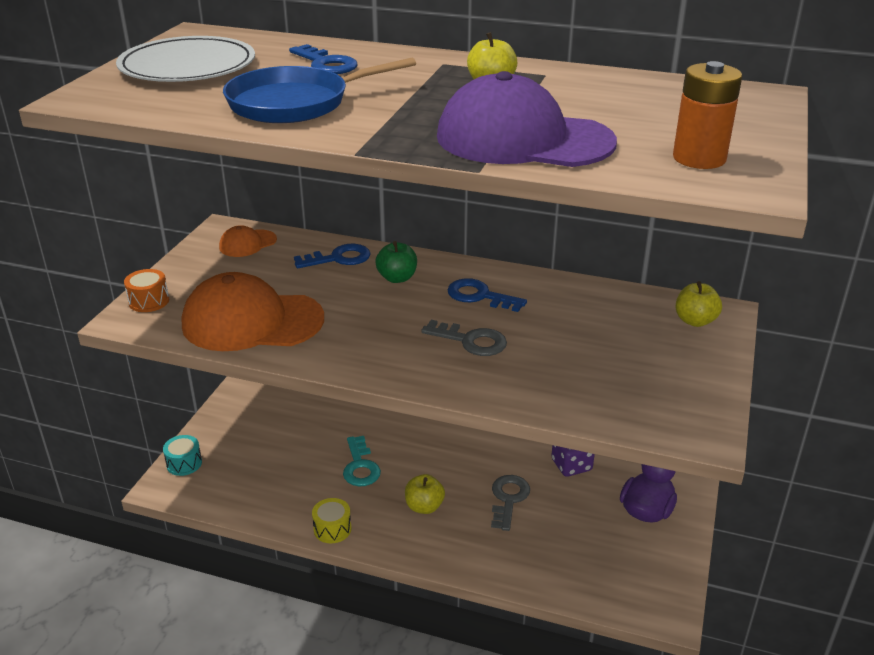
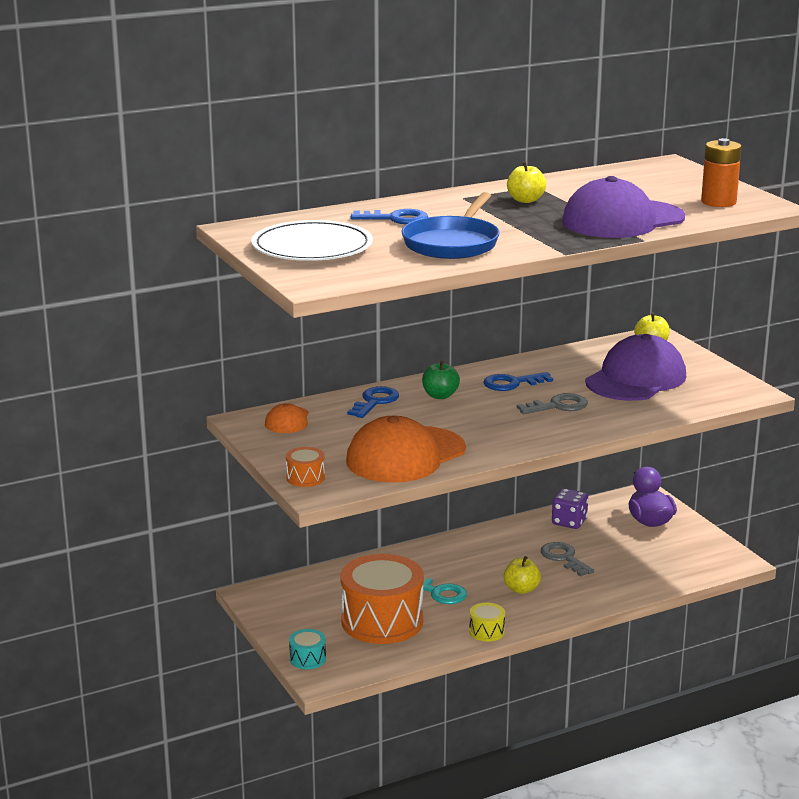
camera: 45 degrees left, 10 degrees down
(281, 465) = (382, 621): none -> orange drum
(605, 350) = (636, 379): none -> purple cap

